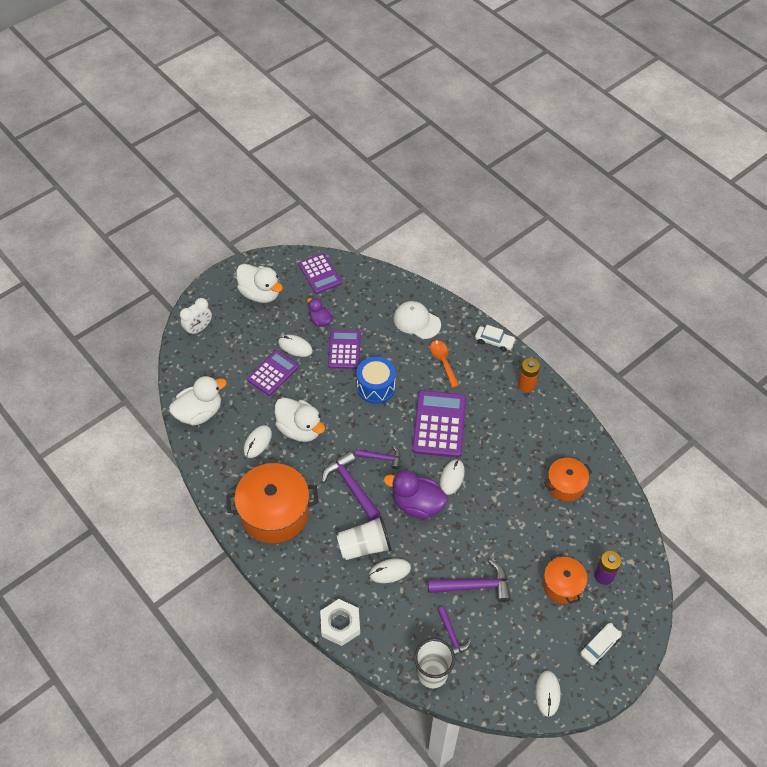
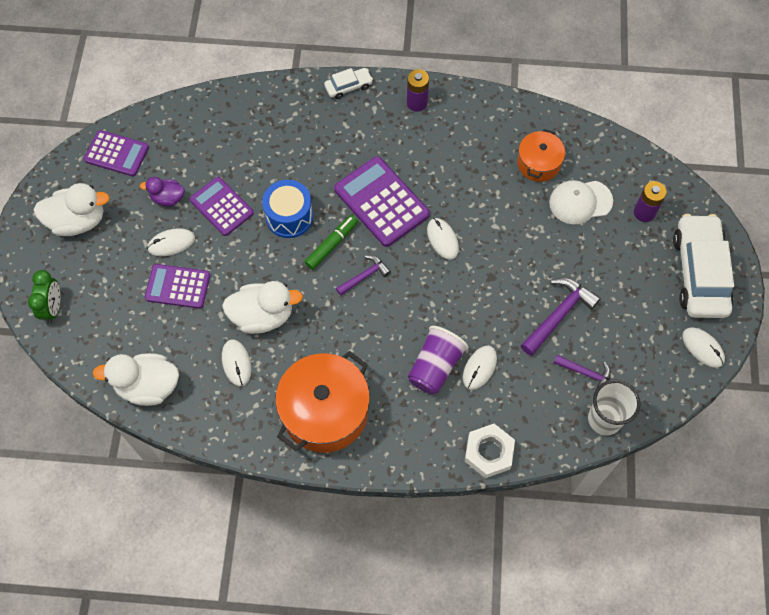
camera: 45 degrees left, 10 degrees up
(198, 329) = (53, 307): white clock -> green clock
(199, 412) = (148, 386): white duck -> white duck turned 105 degrees counterclockwise
(273, 373) = (178, 286): purple calculator -> purple calculator turned 75 degrees counterclockwise
(351, 486) = (366, 325): purple hammer -> none
(364, 546) = (435, 367): white cup -> purple cup
(382, 424) = (332, 245): none -> green marker
(416, 321) = (260, 124): white cap -> white cap (580, 202)
(417, 504) = (439, 289): purple duck -> none
(443, 361) = (323, 142): orange spoon -> none
(526, 385) = (417, 103): orange battery -> purple battery
(562, 585) = (622, 249): orange pot -> none
(599, 646) = (699, 273): white car -> white car, size x2.14

